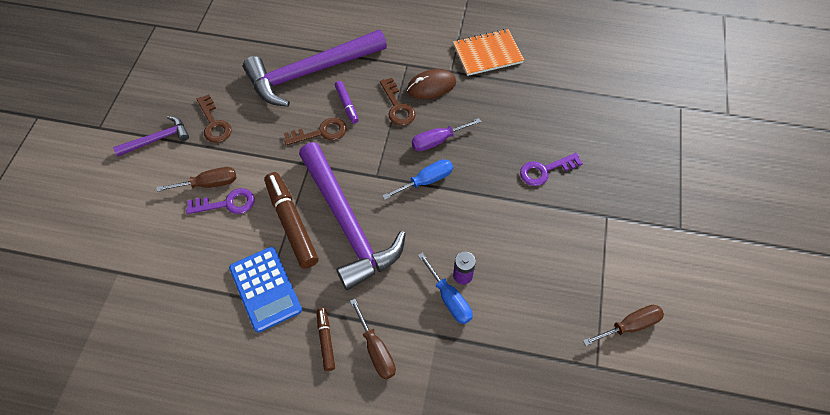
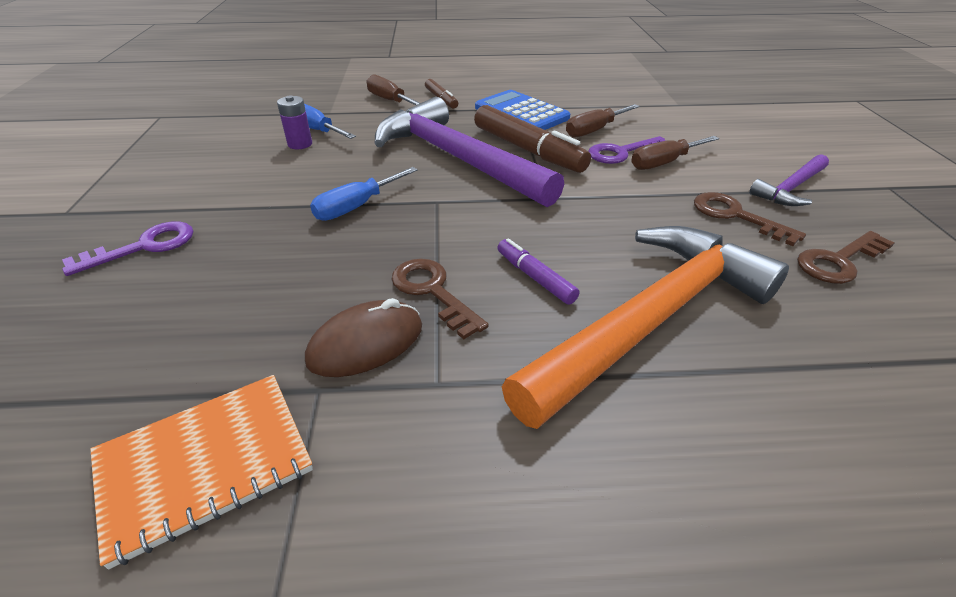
camera: 165 degrees right, 20 degrees down
(310, 72) = (651, 320): purple hammer -> orange hammer
(320, 132) = (555, 232): brown key -> brown key (839, 261)
(437, 141) = (342, 254): purple screwdriver -> none
(630, 326) = (102, 139): brown screwdriver -> brown screwdriver (594, 130)

